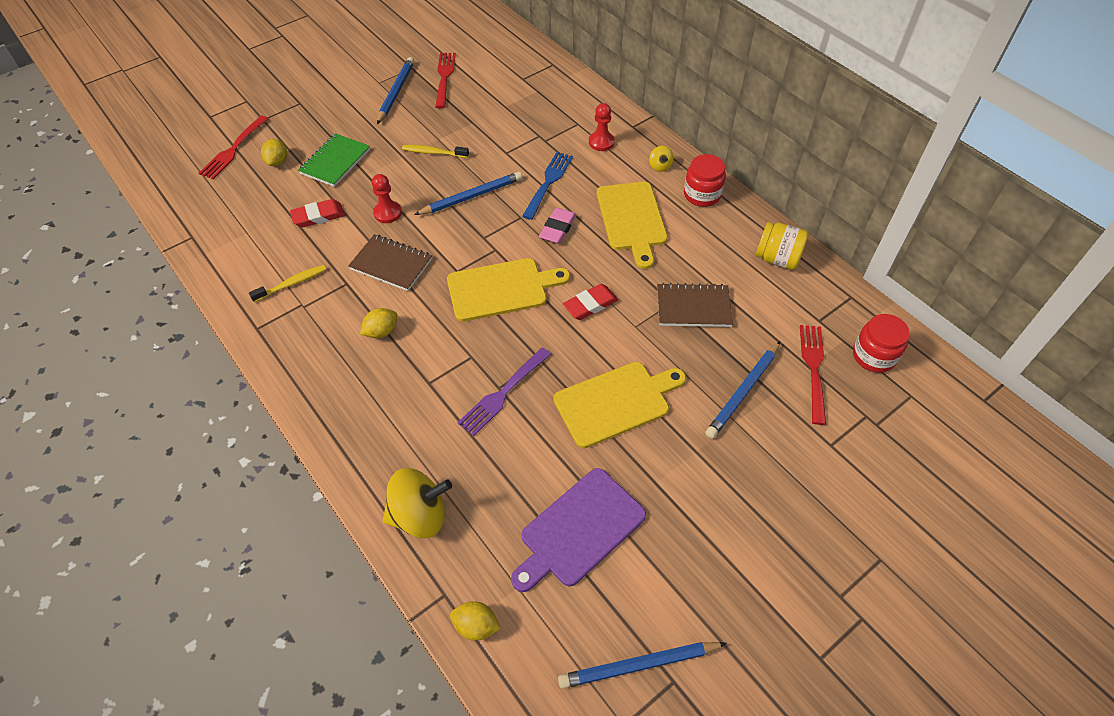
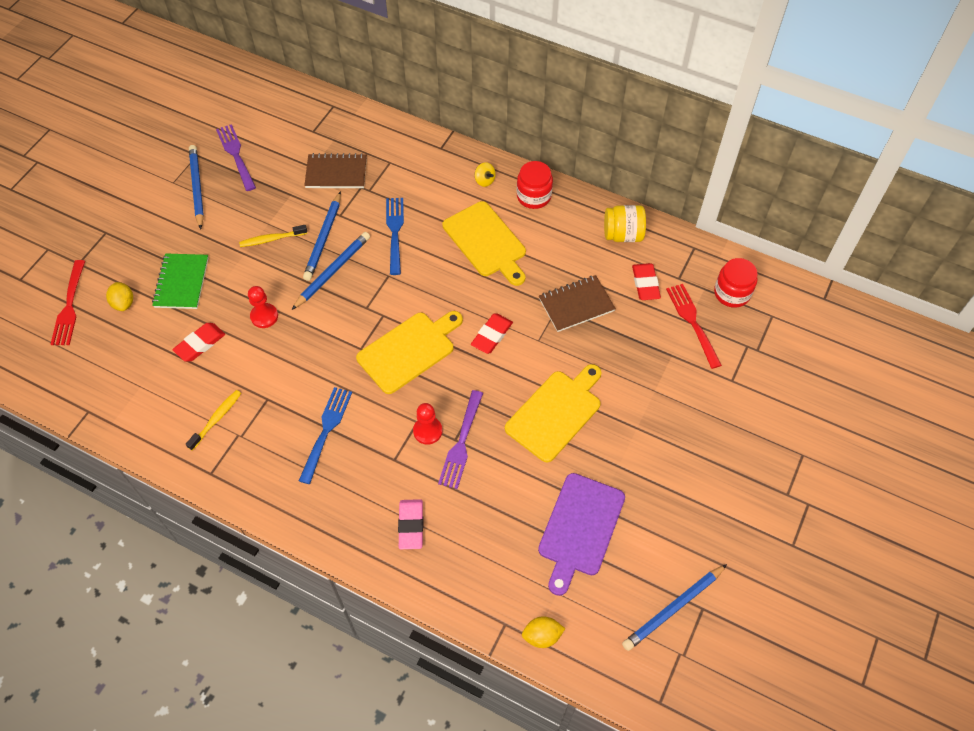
camera: 25 degrees left, 5 degrees up
(381, 331) = (326, 431): yellow lemon -> blue fork
(391, 264) = (297, 365): brown notebook -> brown notebook (336, 173)
(420, 515) = (450, 572): yellow spinning top -> none
(444, 77) = (236, 155): red fork -> purple fork
(557, 228) = (427, 274): pink eraser -> pink eraser (411, 525)
(601, 142) = (421, 174): red pawn -> red pawn (427, 431)
(742, 392) = (648, 363): blue pencil -> blue pencil (323, 239)
(779, 313) = (645, 284): none -> red eraser

